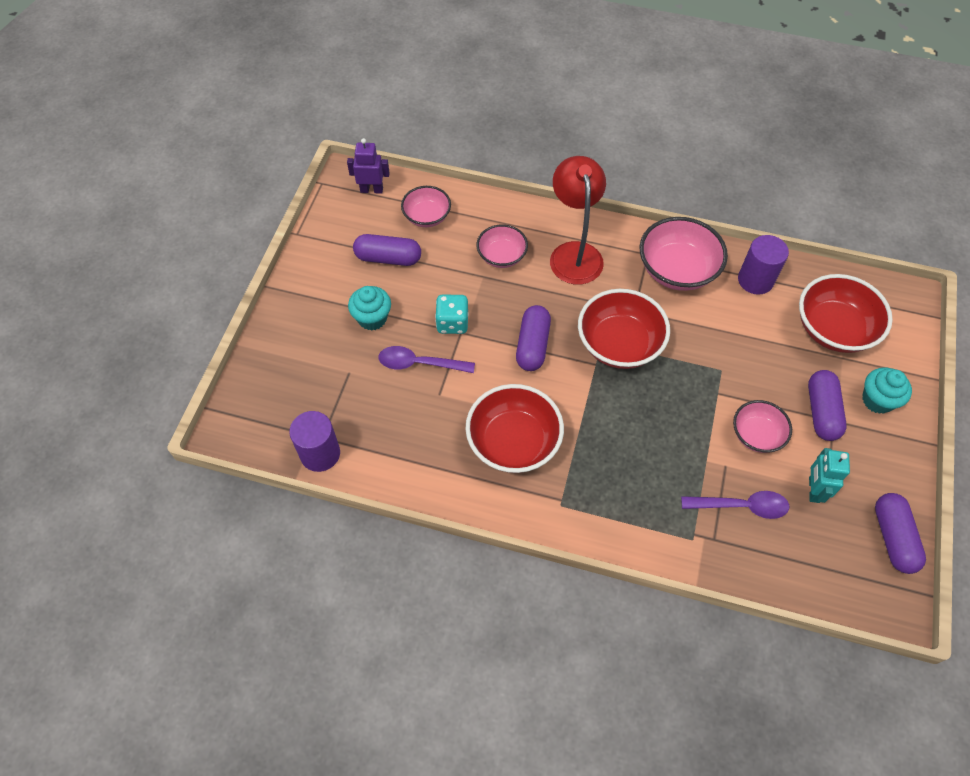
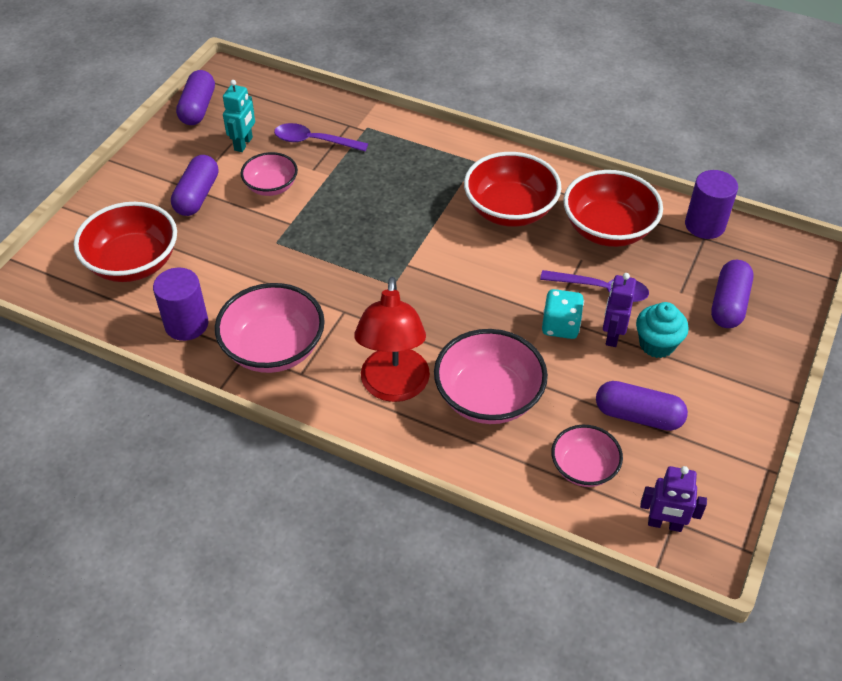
camera: 170 degrees left, 10 degrees down
(409, 321) = (612, 335): none -> purple robot
(501, 256) = (488, 397): pink bowl -> pink bowl, size x1.66
(533, 345) = (471, 291): purple capsule -> purple capsule (728, 304)
(619, 344) = (375, 279): red bowl -> red bowl (608, 229)
(877, 400) = (136, 198): turquoise cupcake -> none

